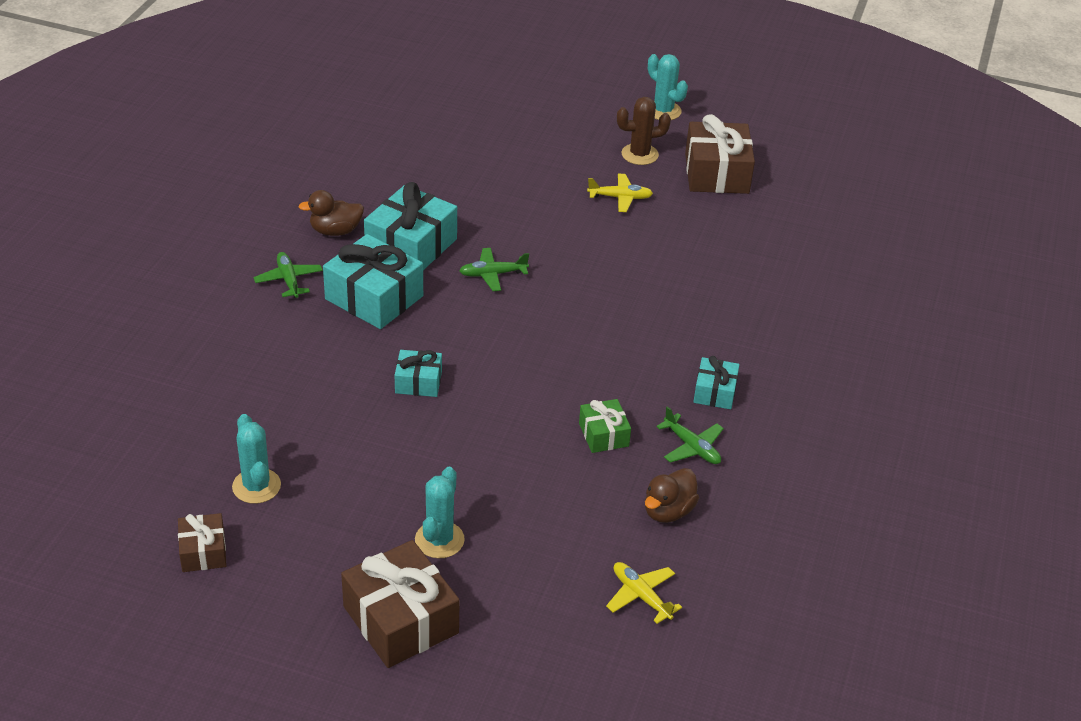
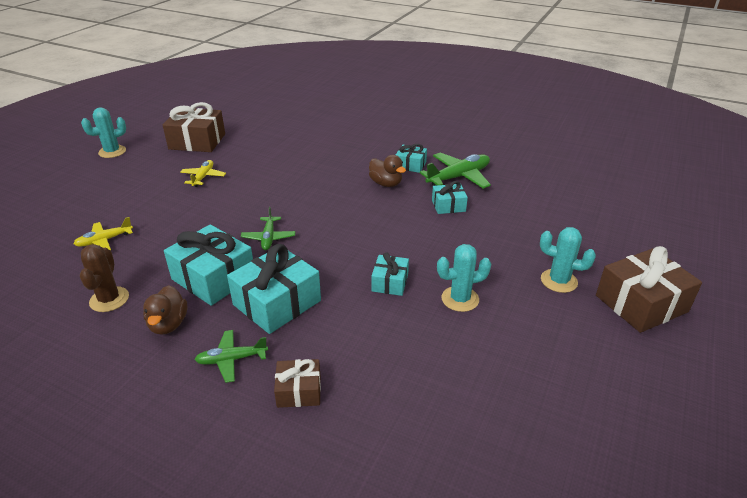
camera: 80 degrees left, 5 degrees down
(203, 551) = (608, 425): brown gift -> brown gift (299, 391)
(256, 486) = (519, 385): turquoise cactus -> turquoise cactus (460, 299)
(603, 435) = (448, 205): green gift -> turquoise gift
(639, 154) = (157, 165): brown cactus -> brown cactus (109, 299)
(641, 596) = (584, 205): yellow plane -> yellow plane (104, 240)
(668, 511) = (513, 190): brown duck -> brown duck (386, 183)
(692, 447) = (458, 177): green plane -> green plane, size x1.68

